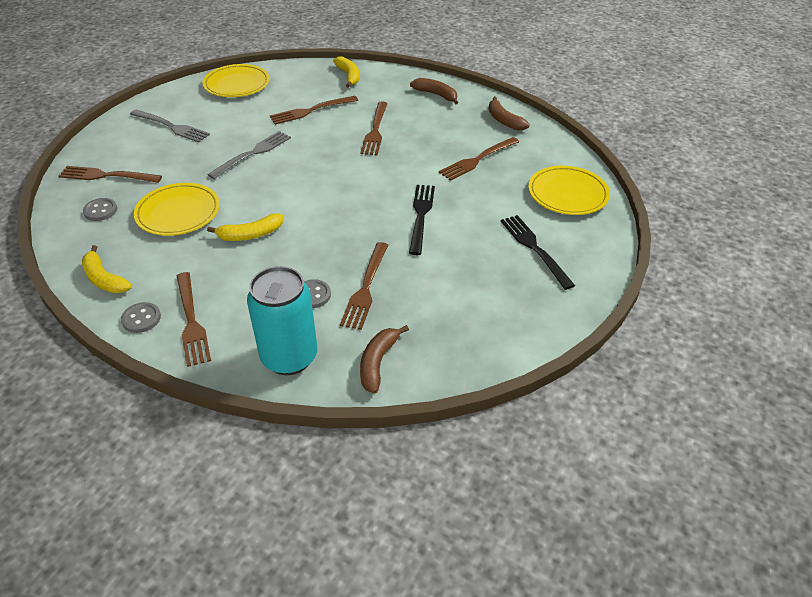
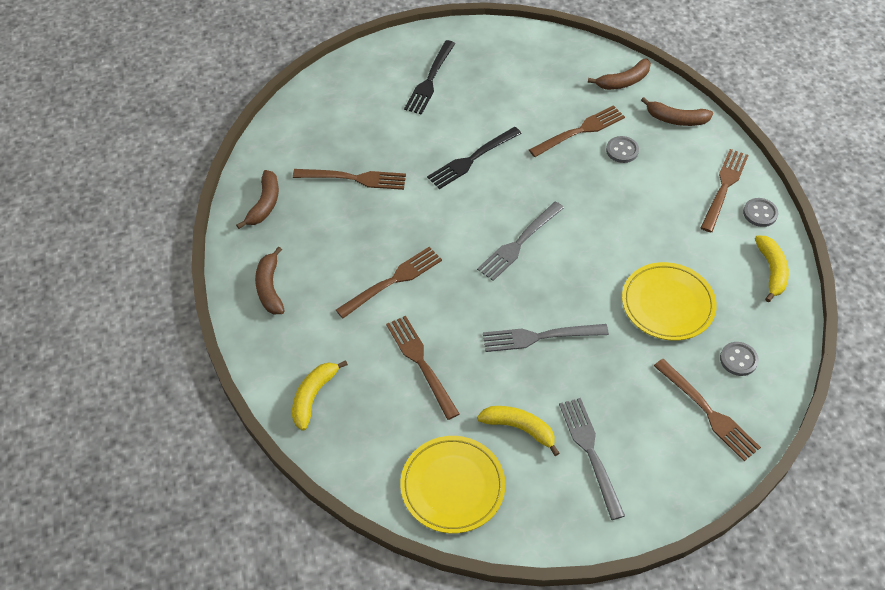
camera: 135 degrees left, 10 degrees up
(250, 234) = (623, 235): yellow banana -> yellow banana (519, 428)
(289, 357) = (676, 119): turquoise can -> brown banana
(311, 111) = (420, 363): brown fork -> brown fork turned 135 degrees counterclockwise
(322, 188) = (519, 243): none -> grey fork
(567, 194) = (339, 100): yellow plate -> none

